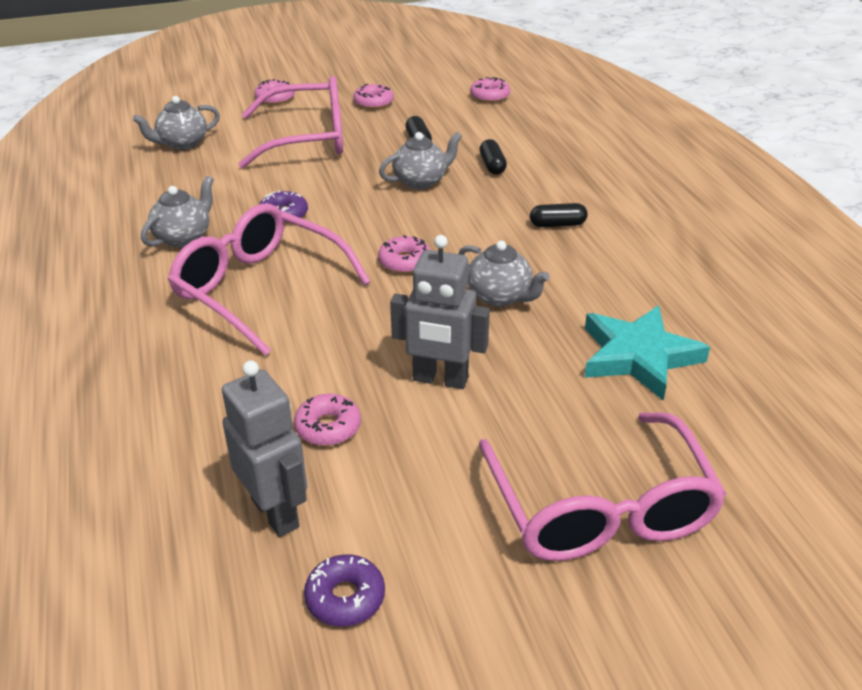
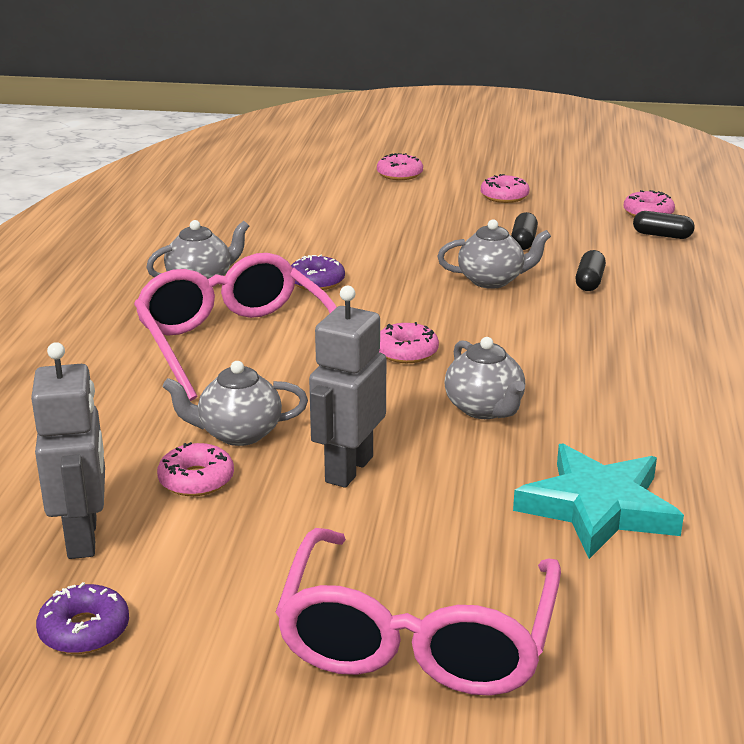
camera: 25 degrees right, 10 degrees down
(182, 143) = (270, 198): grey teapot -> grey teapot (238, 433)
(307, 138) = (401, 217): pink glasses -> none
(440, 380) = (348, 469): grey robot -> grey robot turned 75 degrees clockwise
(557, 224) = (617, 355): black capsule -> black capsule (662, 235)

